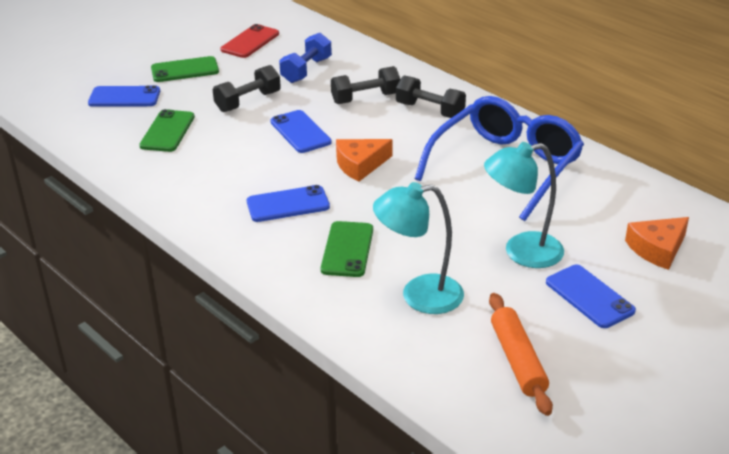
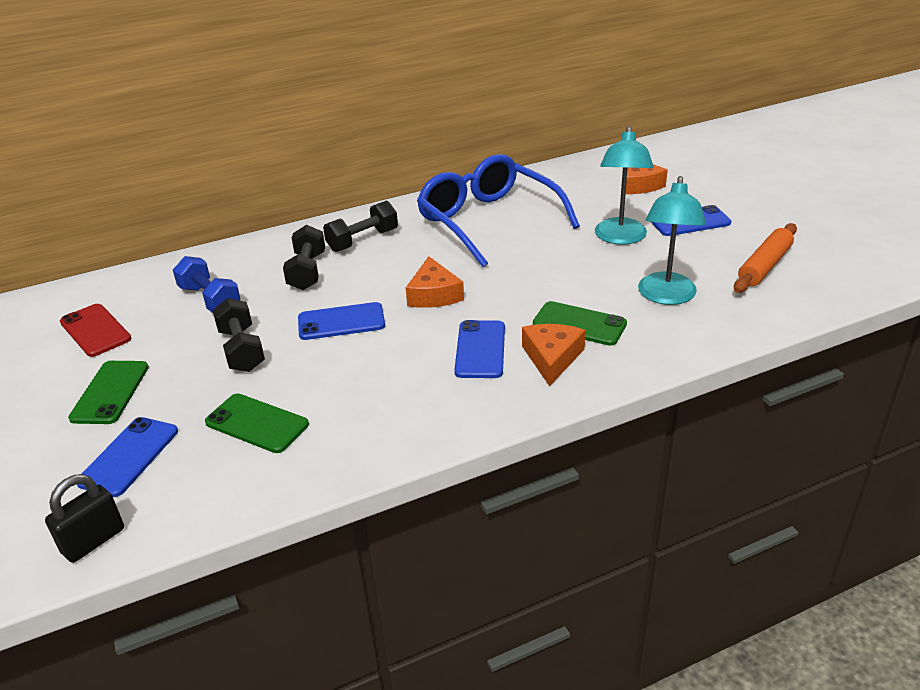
camera: 70 degrees left, 0 degrees up
(51, 110) = (93, 541): none -> black padlock
(289, 242) = (552, 358): none -> orange cheese
(518, 360) = (764, 266): orange rolling pin -> orange rolling pin turned 60 degrees counterclockwise

